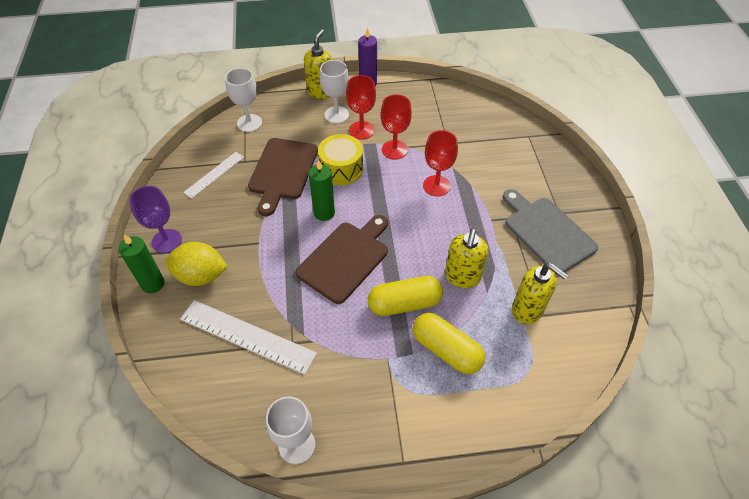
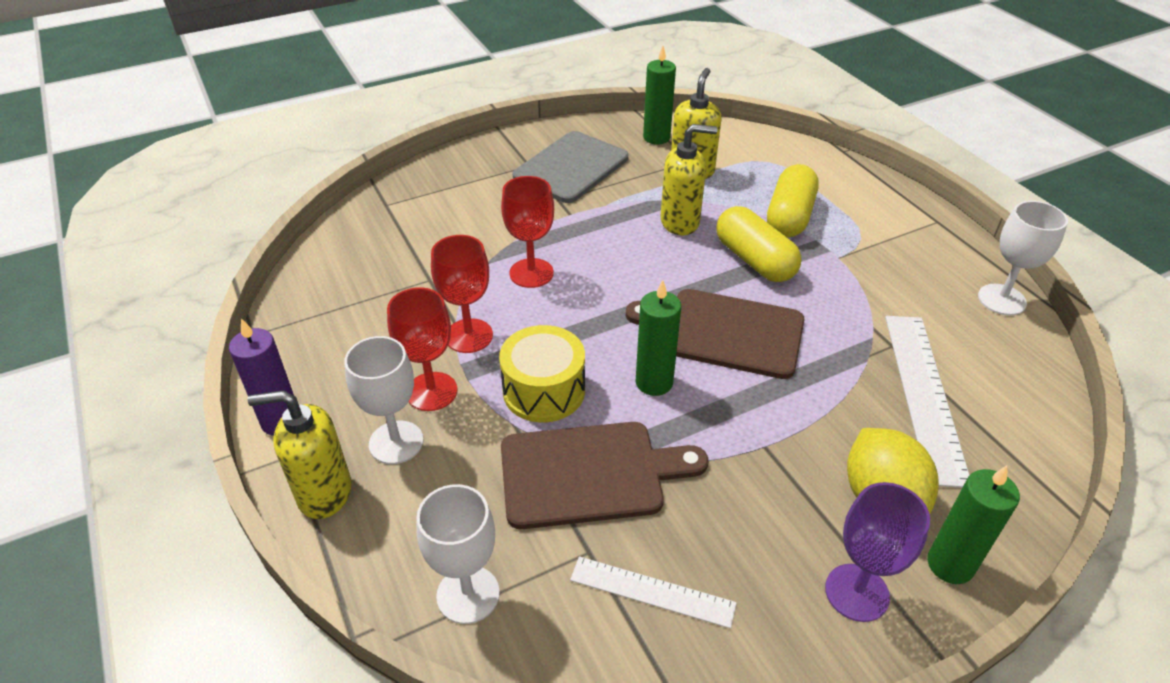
camera: 110 degrees left, 10 degrees down
(584, 304) = (656, 137): none -> green candle

